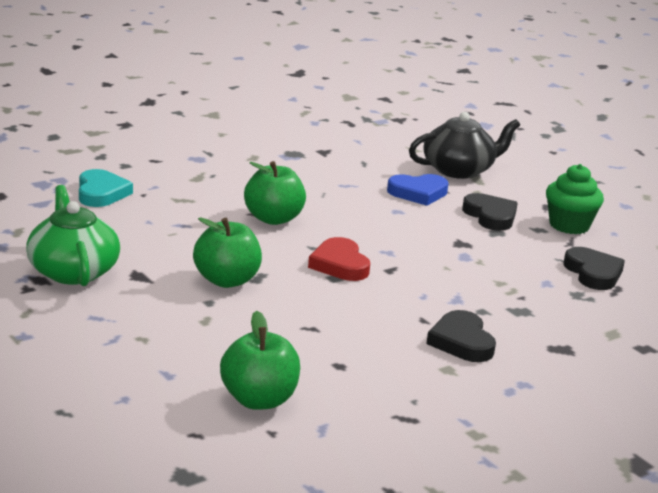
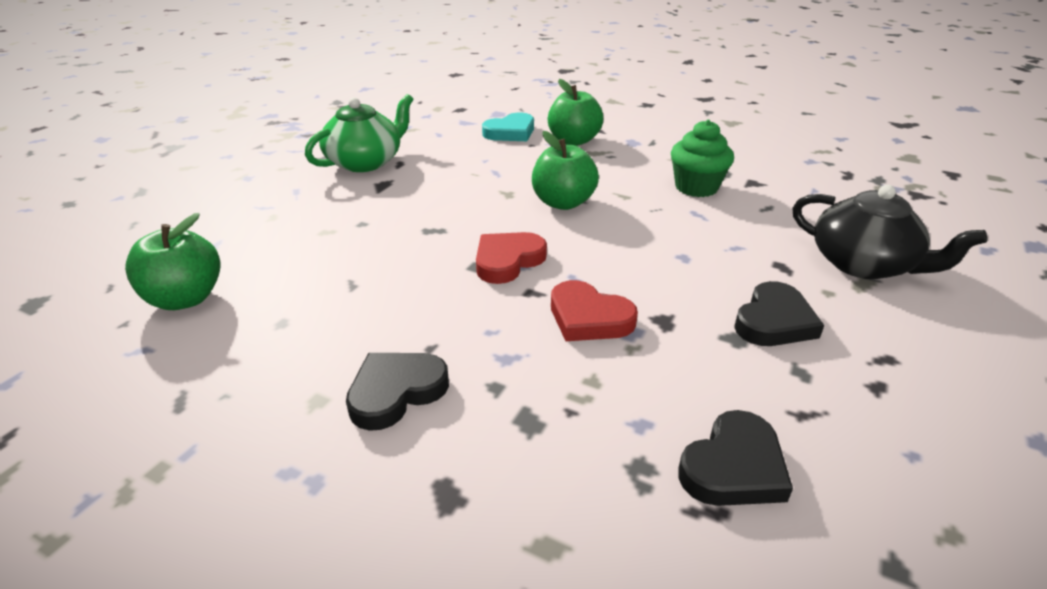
camera: 65 degrees right, 10 degrees up
(226, 280) = (411, 218): green apple -> green apple (573, 141)
(418, 193) = (751, 256): blue heart -> none
(438, 262) = (589, 318): none -> red heart
(569, 225) = (859, 398): green cupcake -> green cupcake (696, 187)

